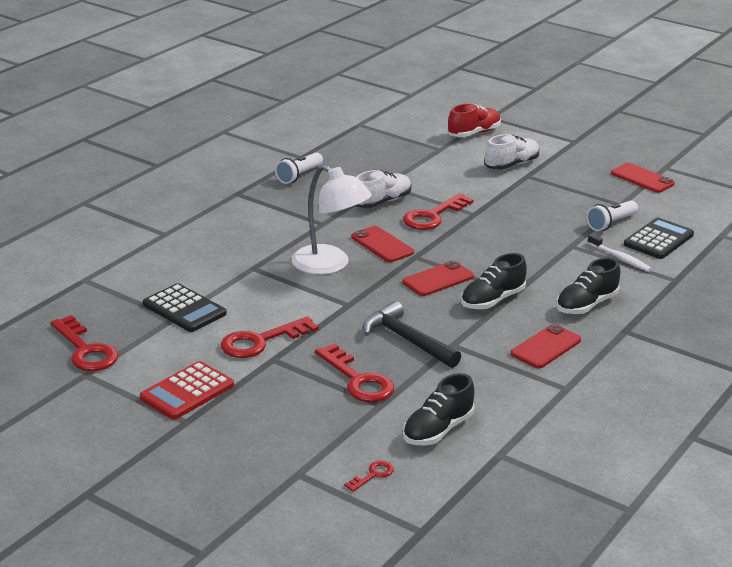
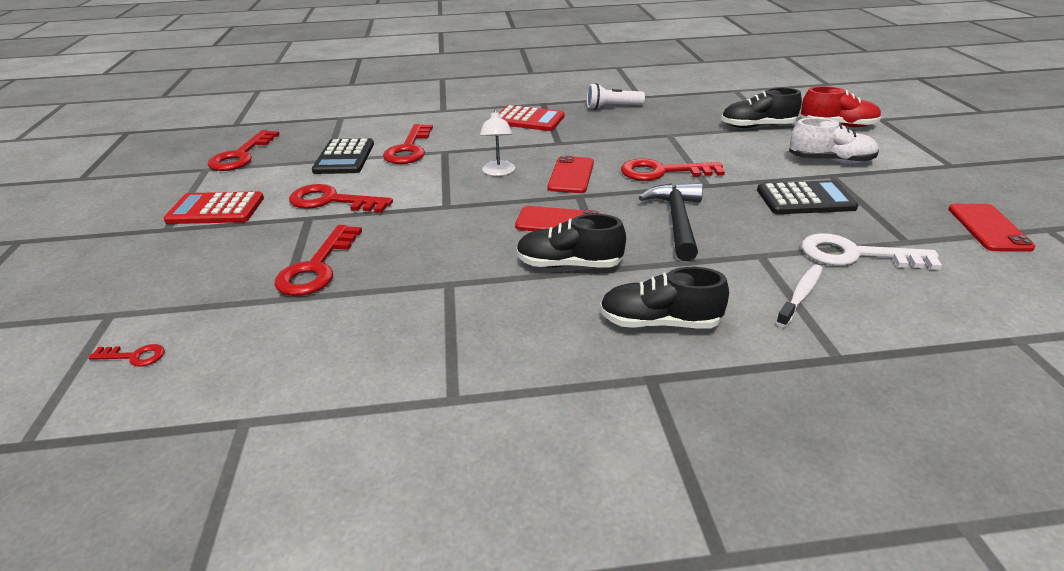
camera: 50 degrees right, 5 degrees up
(220, 278) = (409, 149): none -> red key
(258, 213) = (528, 120): none -> red calculator
(330, 265) = (498, 172): white lamp -> white lamp, size x0.55
(382, 202) = (639, 146): white shoe -> none
(406, 340) = (423, 257): black hammer -> black hammer (677, 221)
(438, 430) = (262, 353): black shoe -> black shoe (757, 126)
(546, 347) = (525, 340): red phone -> none
(611, 223) = (856, 255): white flashlight -> white key
(620, 258) = (800, 295): white toothbrush -> white toothbrush turned 150 degrees counterclockwise
(658, 240) = (896, 300): black calculator -> black calculator (805, 199)

